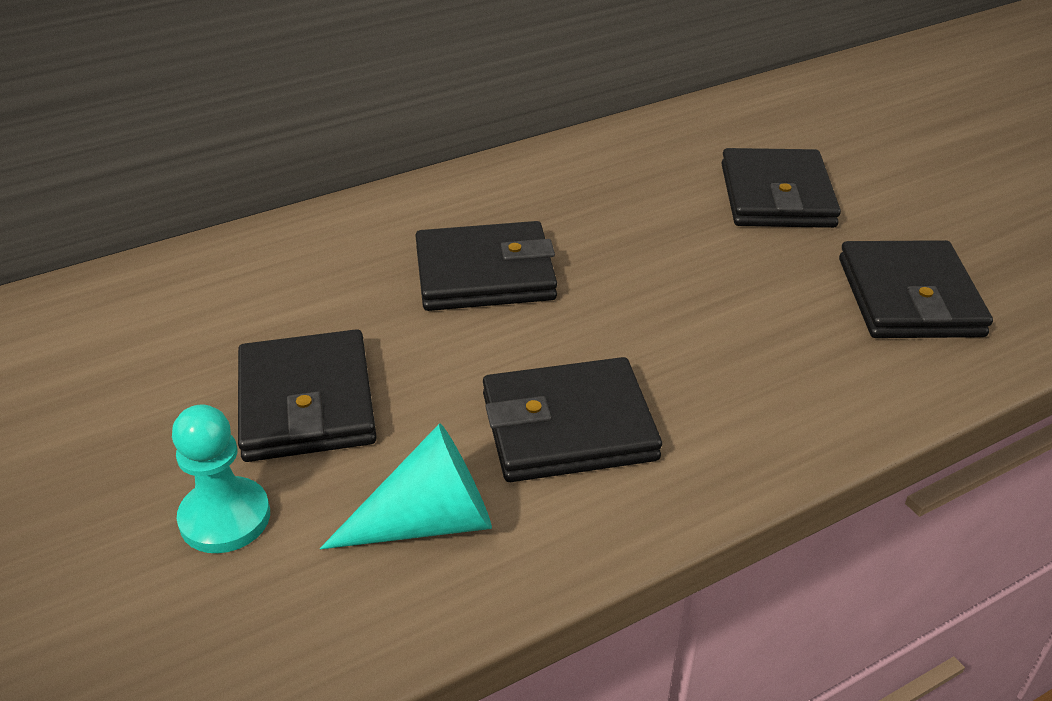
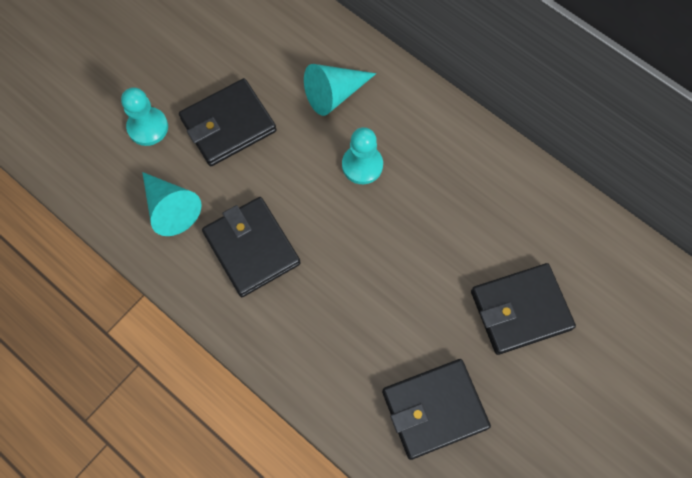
camera: 70 degrees right, 30 degrees up
(342, 272) = (334, 94): none -> turquoise cone
(485, 274) = (362, 165): black wallet -> turquoise pawn

